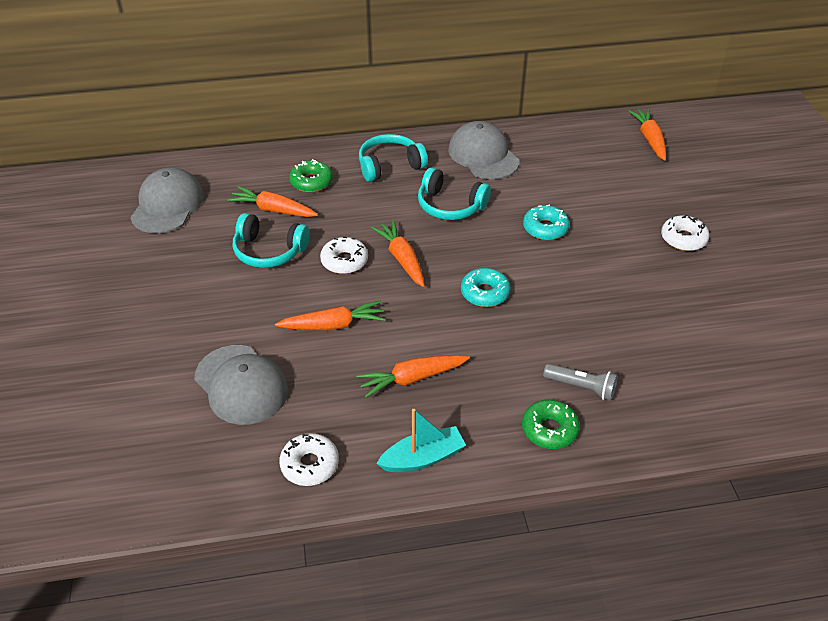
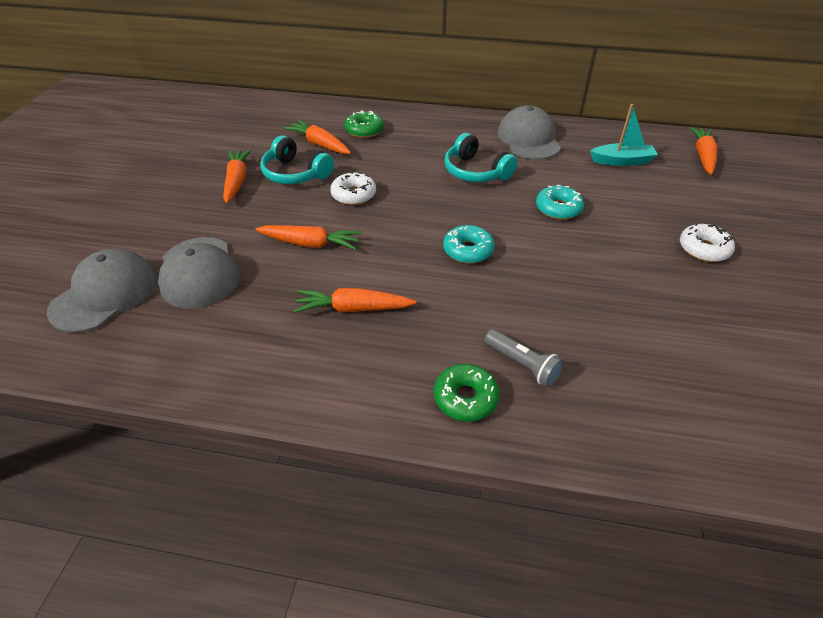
camera: 20 degrees right, 0 degrees up
(167, 205) = (239, 124): grey cap -> grey cap (105, 294)
(310, 464) = (208, 360): white donut -> none
(390, 166) = (439, 131): turquoise headphones -> none
(402, 259) = (406, 204): orange carrot -> orange carrot (237, 181)
(422, 458) = (317, 387): turquoise boat -> turquoise boat (622, 161)

